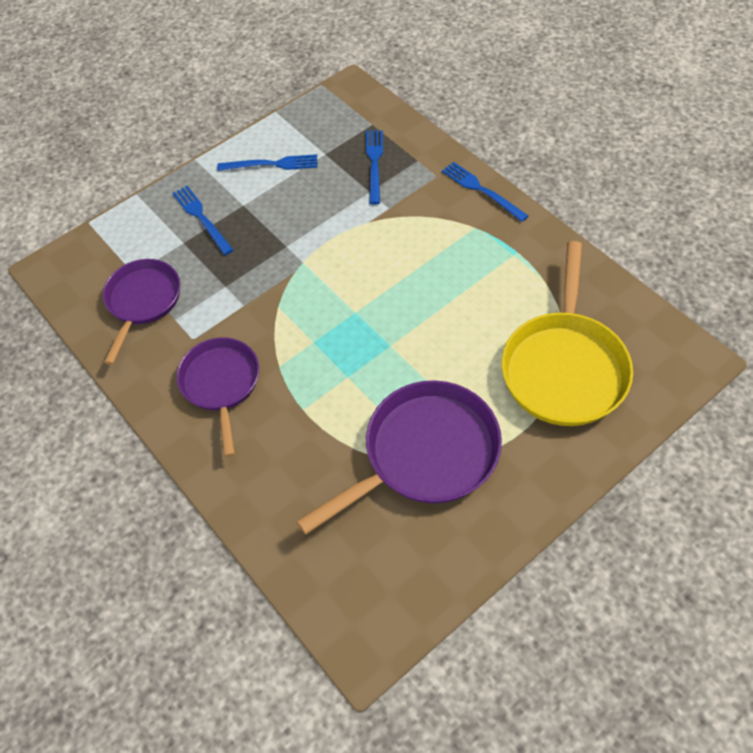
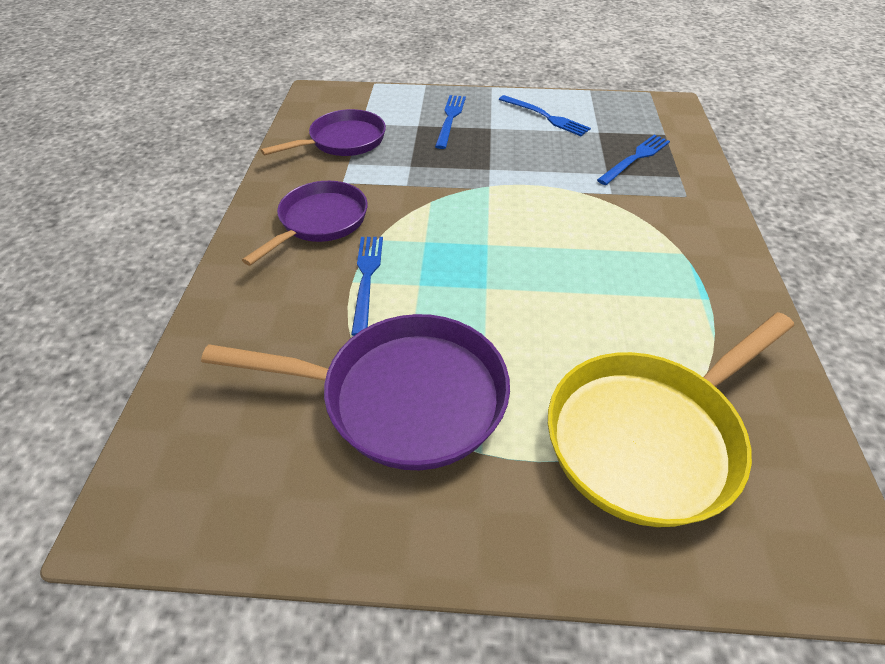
camera: 40 degrees right, 10 degrees down
(481, 190) = (723, 230): blue fork -> blue fork (367, 279)

